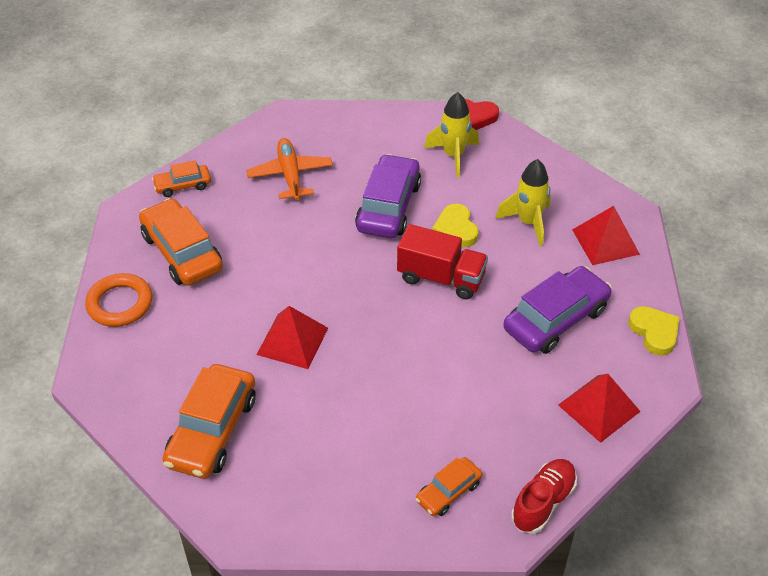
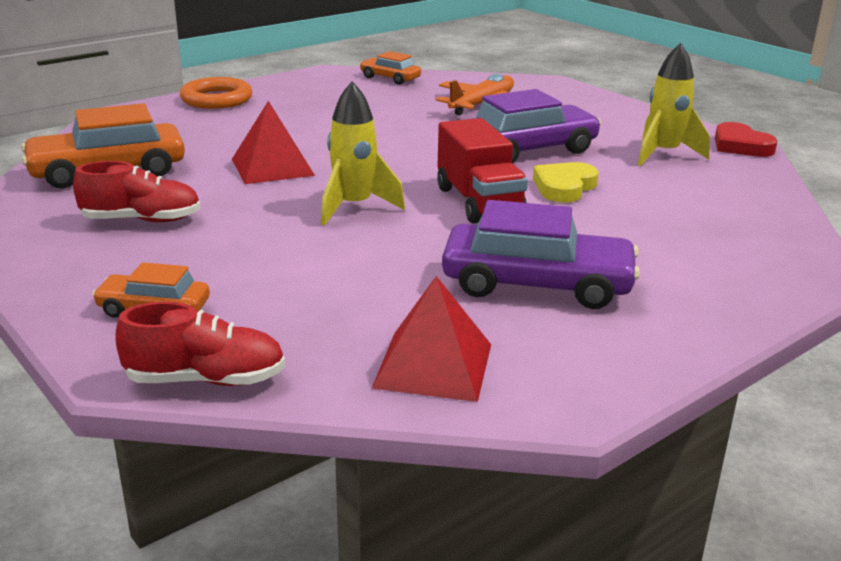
camera: 50 degrees right, 20 degrees down
(182, 252) = (312, 99): orange car -> none
(318, 447) = (142, 220): none -> red shoe
(528, 223) = (656, 219): yellow rocket -> yellow rocket (354, 207)
(605, 242) = (729, 272): red pyramid -> none
(654, 332) = (644, 362): yellow heart -> none

